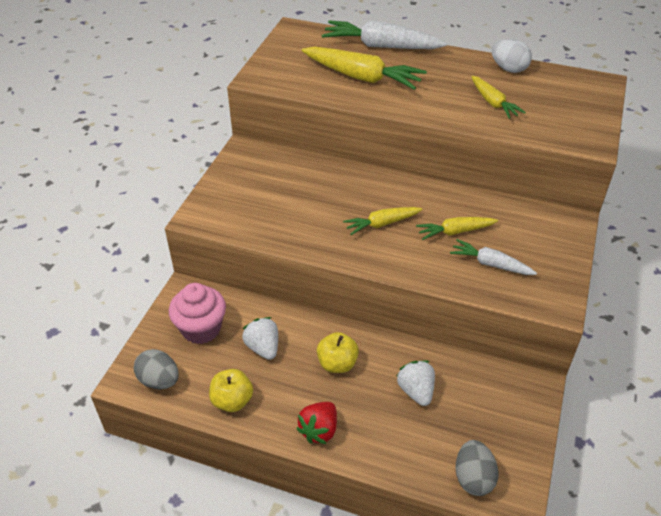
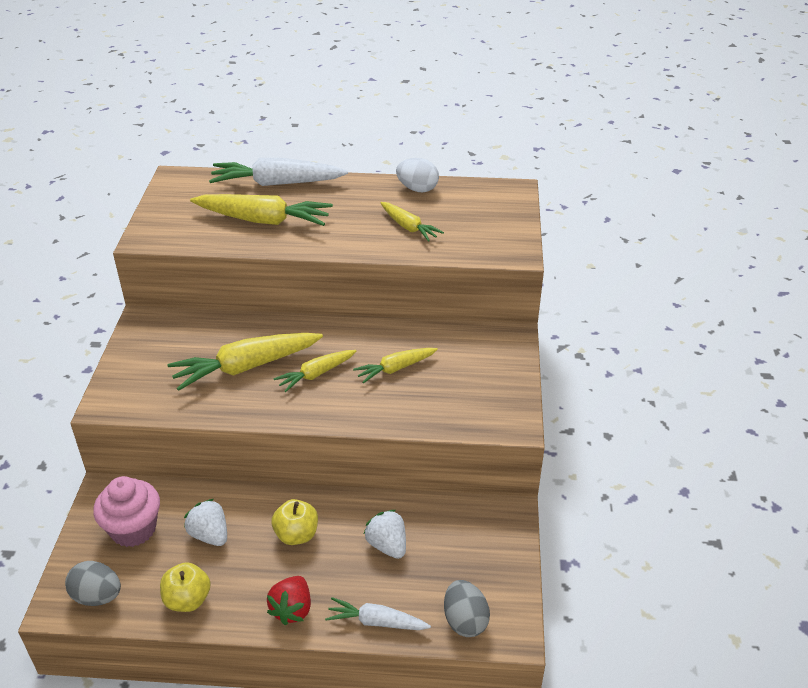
camera: 15 degrees left, 5 degrees down
(322, 206) = (246, 367): none -> yellow carrot
(490, 264) = (439, 395): white carrot -> white carrot (376, 622)

